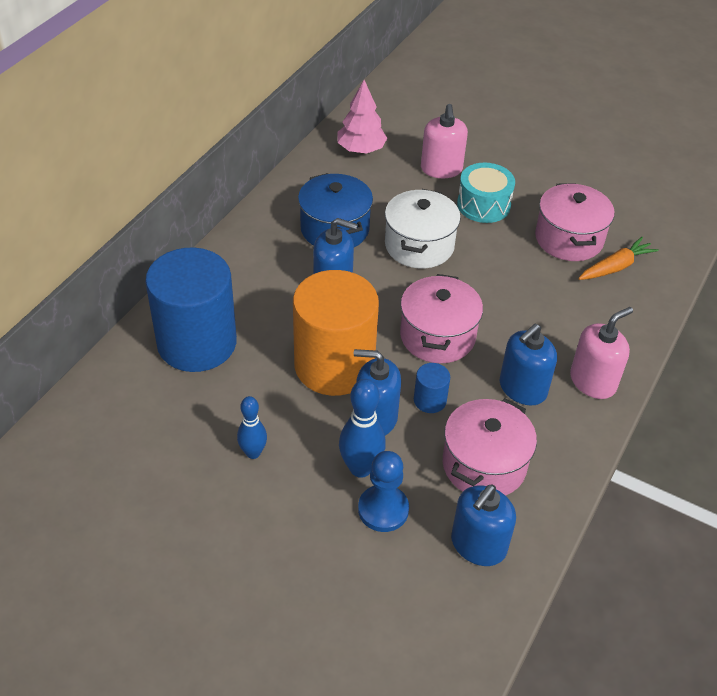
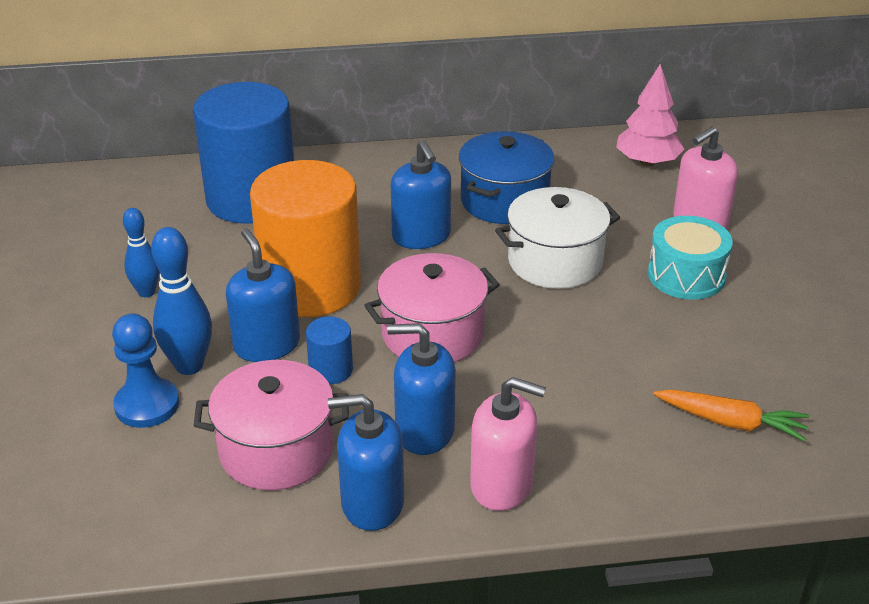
camera: 55 degrees right, 10 degrees down
(478, 545) = (156, 495): blue soap dispenser -> blue soap dispenser (372, 503)
(569, 239) = (725, 363): pink pot -> none

